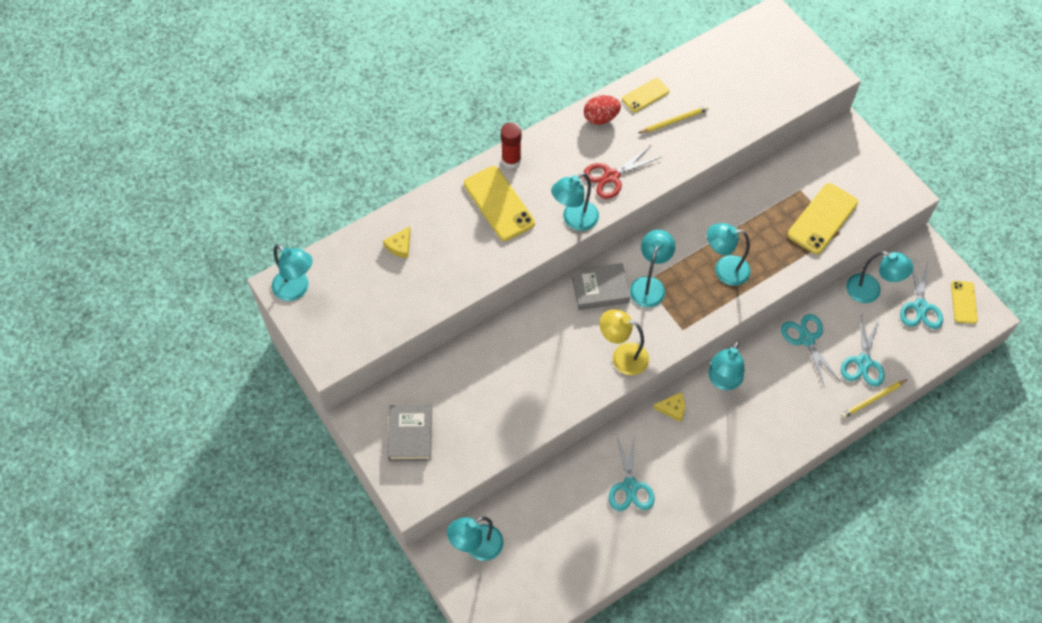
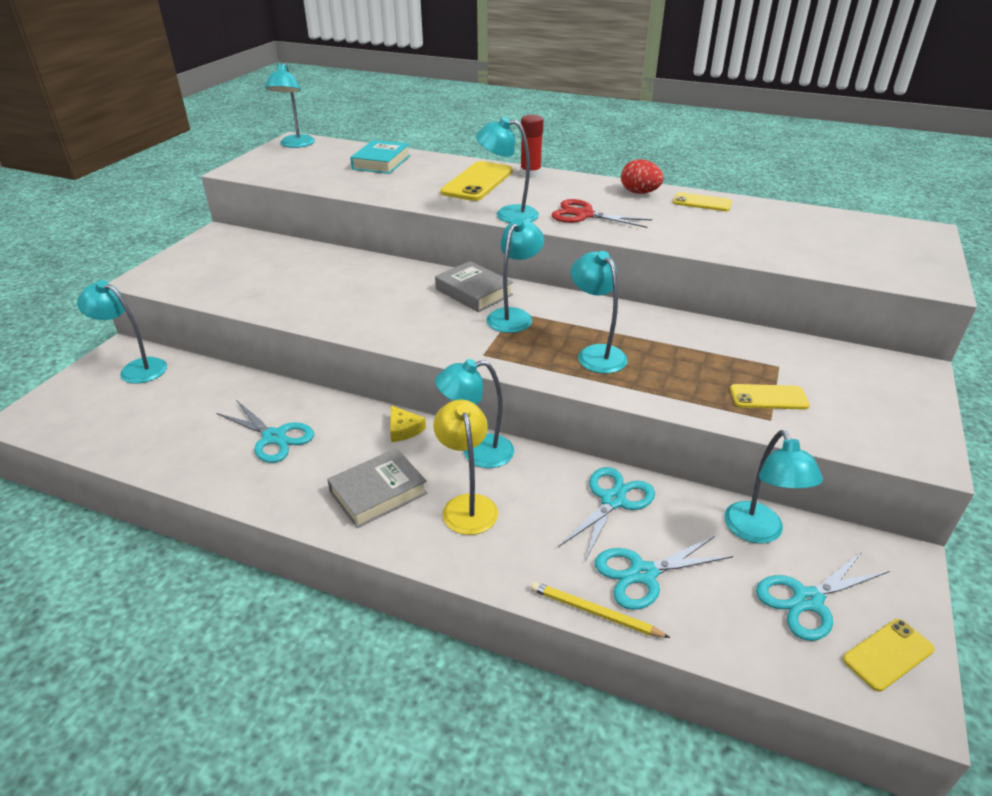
camera: 55 degrees right, 25 degrees down
(400, 246) = (381, 162): yellow cheese -> turquoise book
(410, 435) = (214, 258): grey book -> grey book (378, 493)
(622, 356) = (407, 330): yellow lamp -> yellow lamp (467, 505)
(630, 486) = (274, 437): turquoise scissors -> turquoise scissors turned 105 degrees counterclockwise
(649, 285) = (514, 316): turquoise lamp -> turquoise lamp turned 45 degrees counterclockwise
(674, 121) = (700, 223): yellow pencil -> none
(822, 218) = (768, 397): yellow phone -> yellow phone, size x0.59

